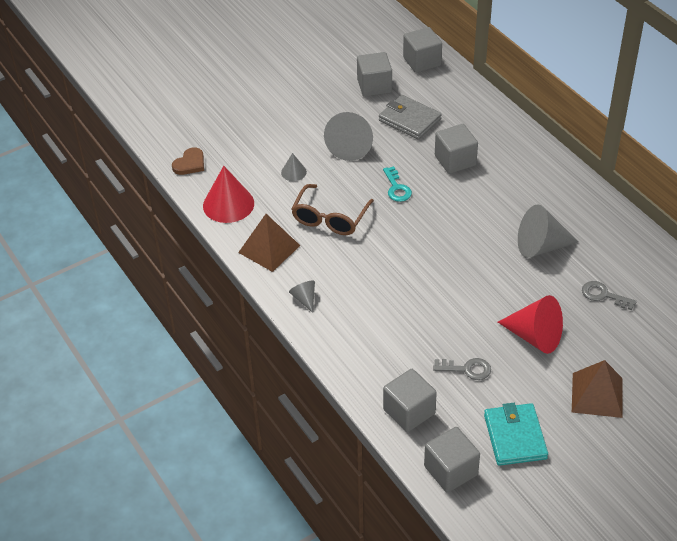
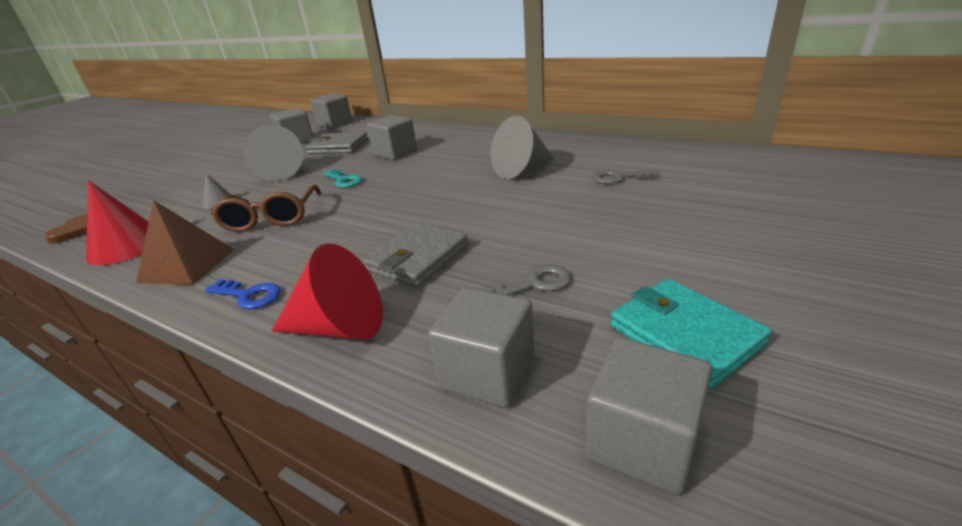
camera: 25 degrees left, 15 degrees down
(304, 299) = (248, 295): grey cone -> blue key
(413, 314) = (418, 258): none -> grey wallet
(535, 336) = (586, 226): red cone -> red cone (340, 327)
(597, 395) = (722, 246): brown pyramid -> none

